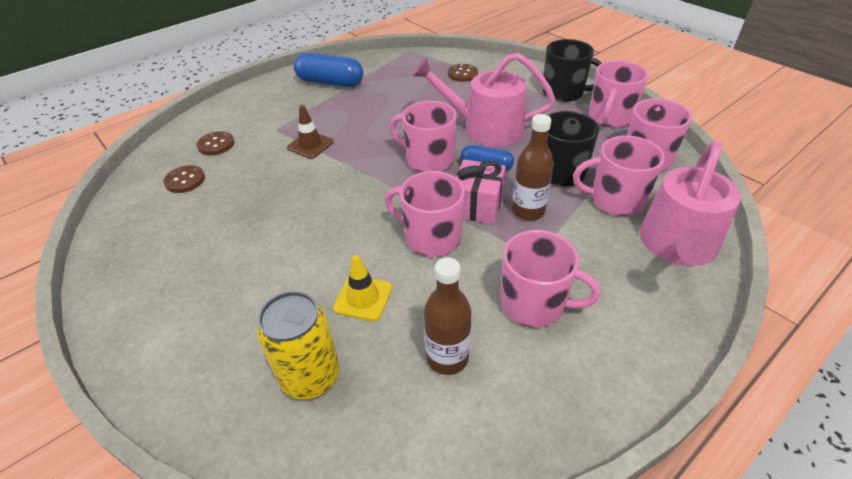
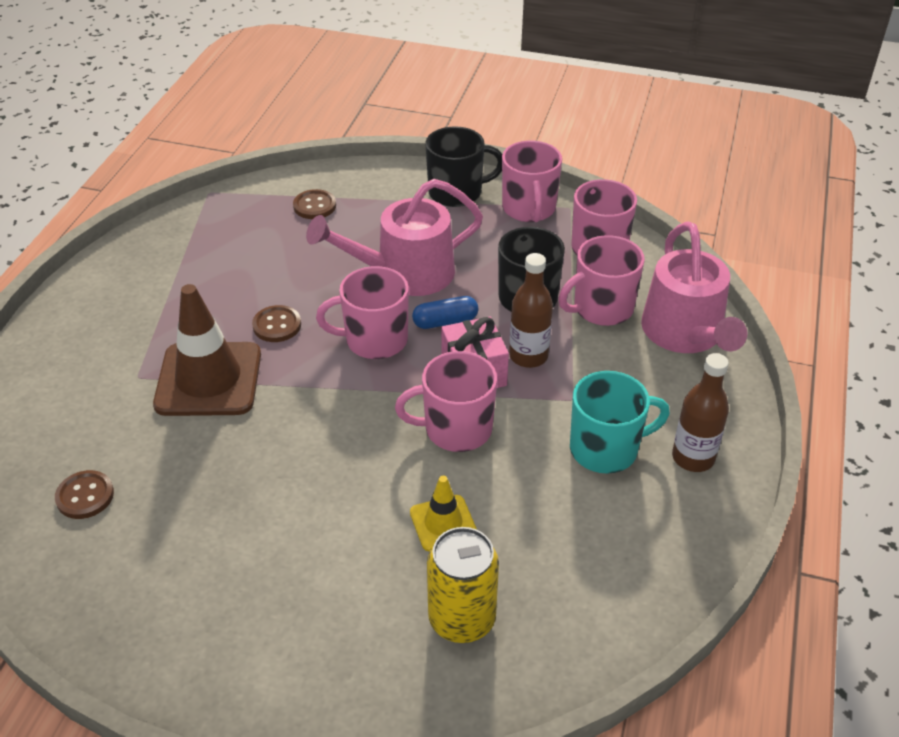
camera: 35 degrees left, 0 degrees up
(216, 145) = (73, 432): brown button -> brown button (277, 325)
(310, 145) = (208, 379): brown traffic cone -> brown traffic cone, size x1.92
(330, 82) = (144, 280): blue capsule -> none
(447, 357) = (570, 536): brown bottle -> brown bottle (693, 458)
(534, 304) = (606, 449): pink mug -> turquoise mug

